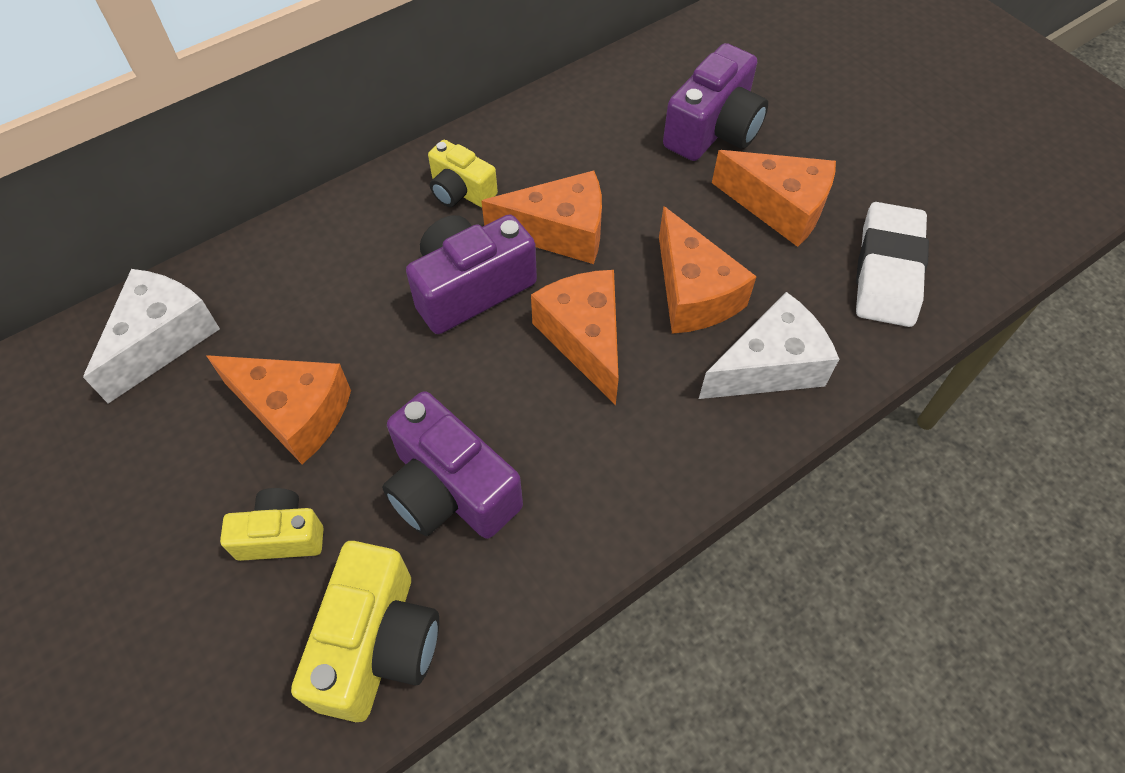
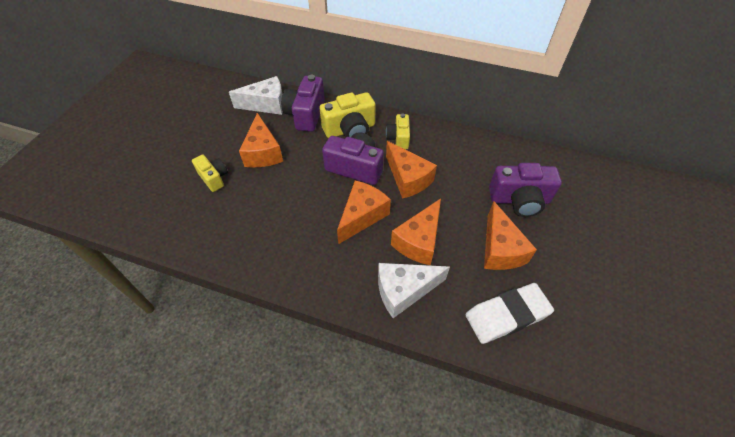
camera: 55 degrees right, 5 degrees down
(378, 644) = (188, 228): yellow camera -> yellow camera (350, 130)
(450, 490) = (262, 213): purple camera -> purple camera (306, 114)
(769, 366) = (404, 291): white cheese -> white cheese turned 135 degrees clockwise

